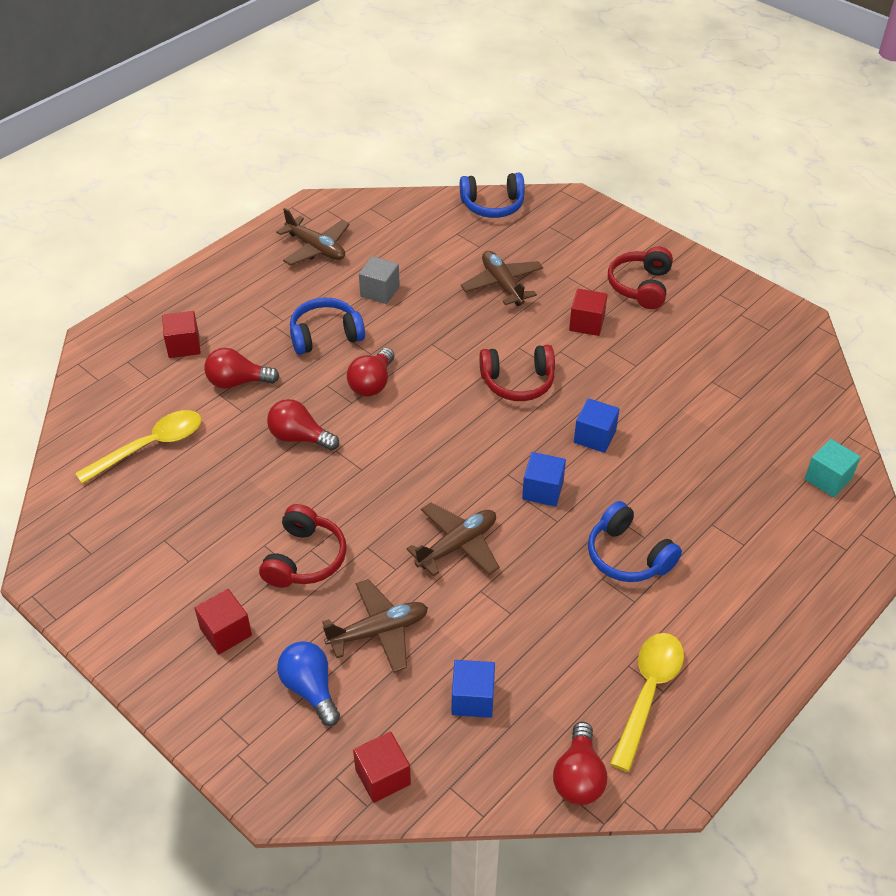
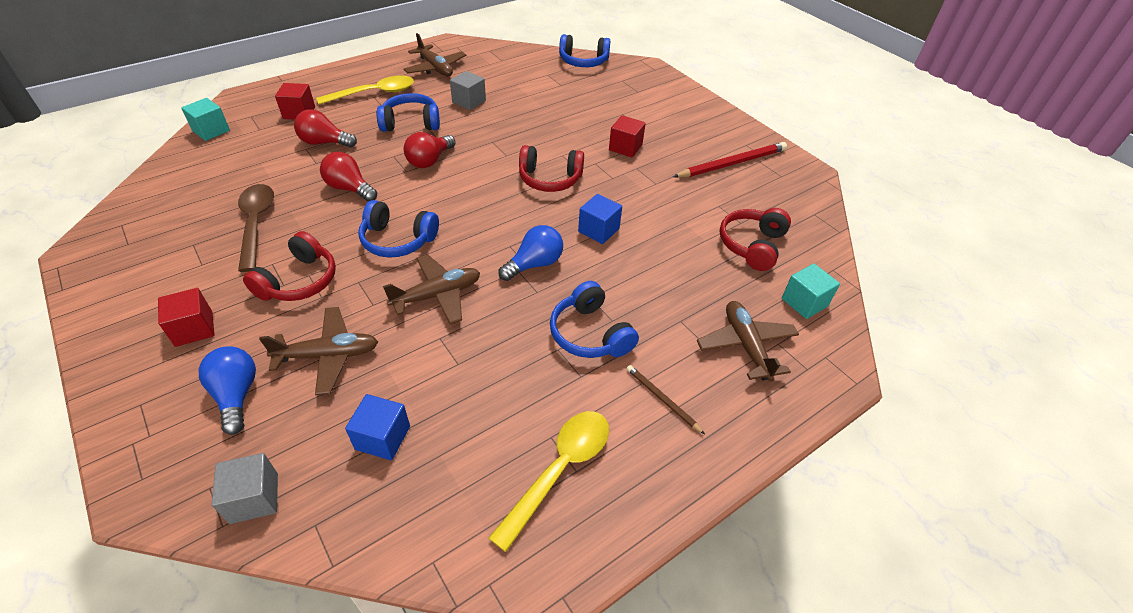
camera: 10 degrees right, 0 degrees up
(92, 391) = (211, 131): none -> turquoise cube
(150, 446) = (228, 175): yellow spoon -> yellow spoon (374, 93)
(219, 502) = (256, 224): none -> brown spoon
(383, 777) = (254, 498): red cube -> grey cube
(385, 491) = (398, 240): none -> blue headphones
(502, 284) = (568, 111): brown plane -> brown plane (746, 345)
(542, 490) = (534, 264): blue cube -> blue light bulb
(578, 777) = (451, 545): red light bulb -> none
(640, 286) = (680, 129): red headphones -> red headphones (752, 245)
(711, 323) = (731, 163): none -> red pencil
(719, 608) = (662, 399): none -> brown pencil

